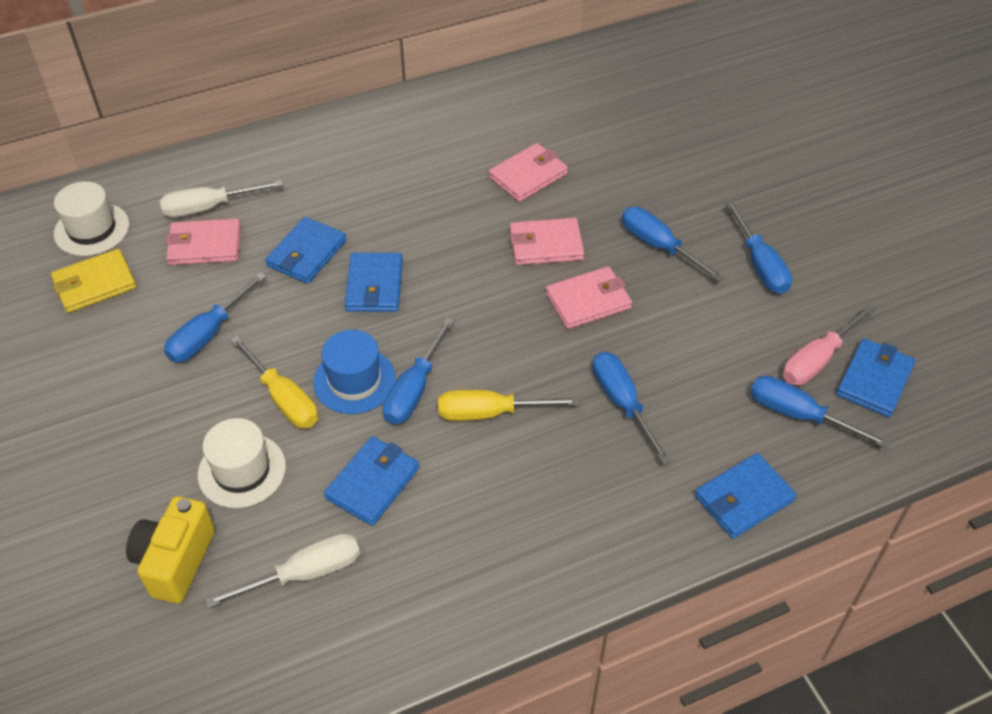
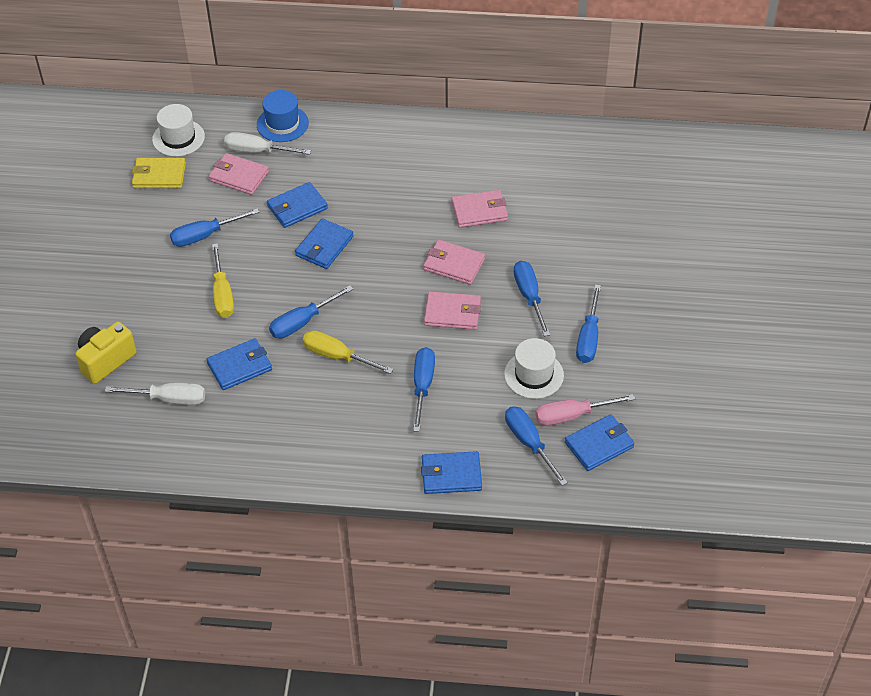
camera: 30 degrees right, 0 degrees up
(242, 470) = (172, 326): white hat -> white hat (534, 375)
(354, 380) = (271, 301): blue hat -> blue hat (282, 124)

